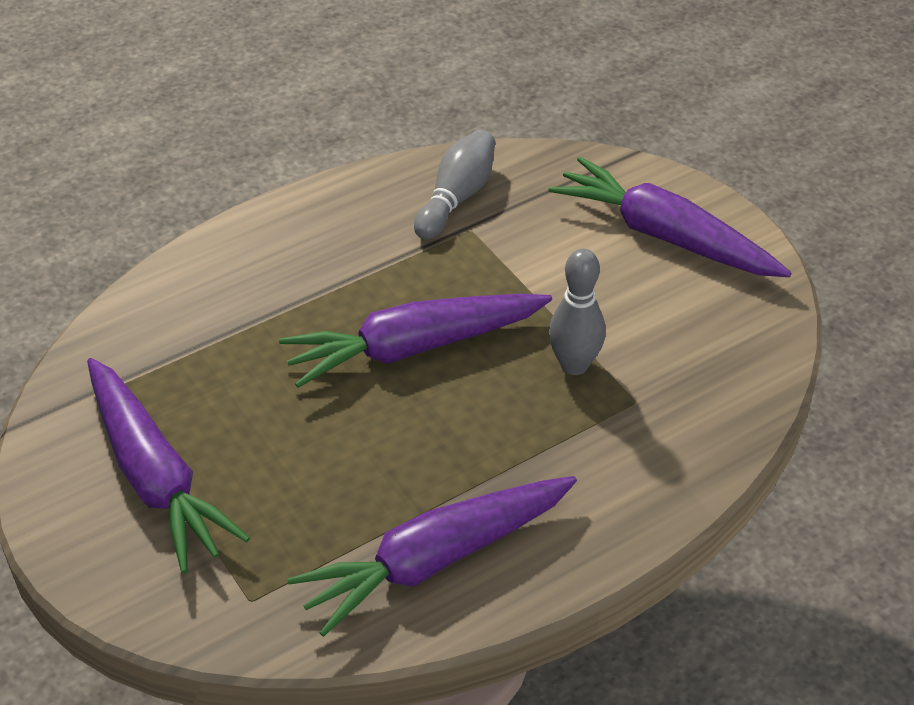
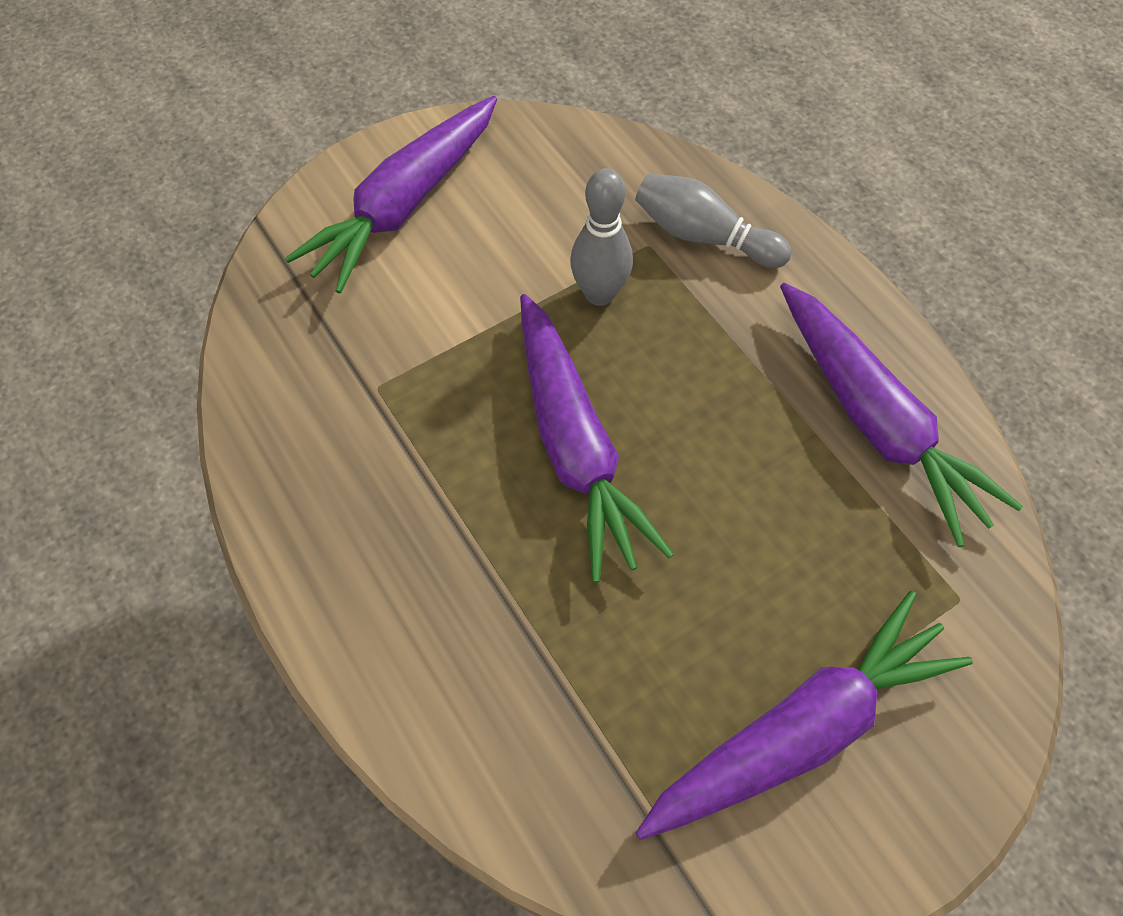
camera: 90 degrees left, 15 degrees up
(457, 197) = (314, 402): grey bowling pin -> grey bowling pin (703, 236)

